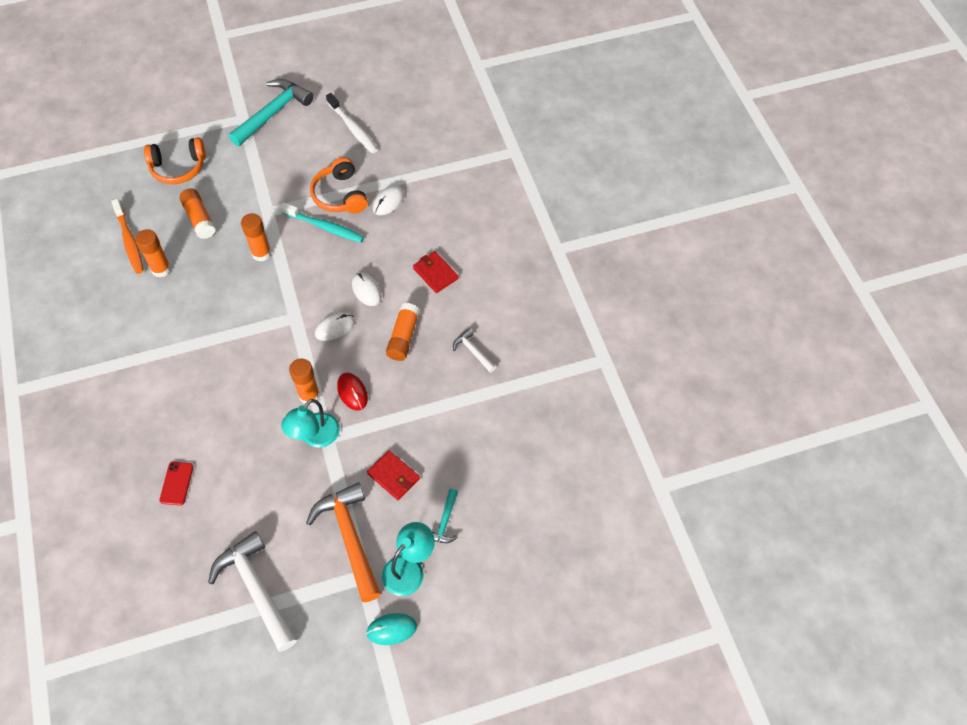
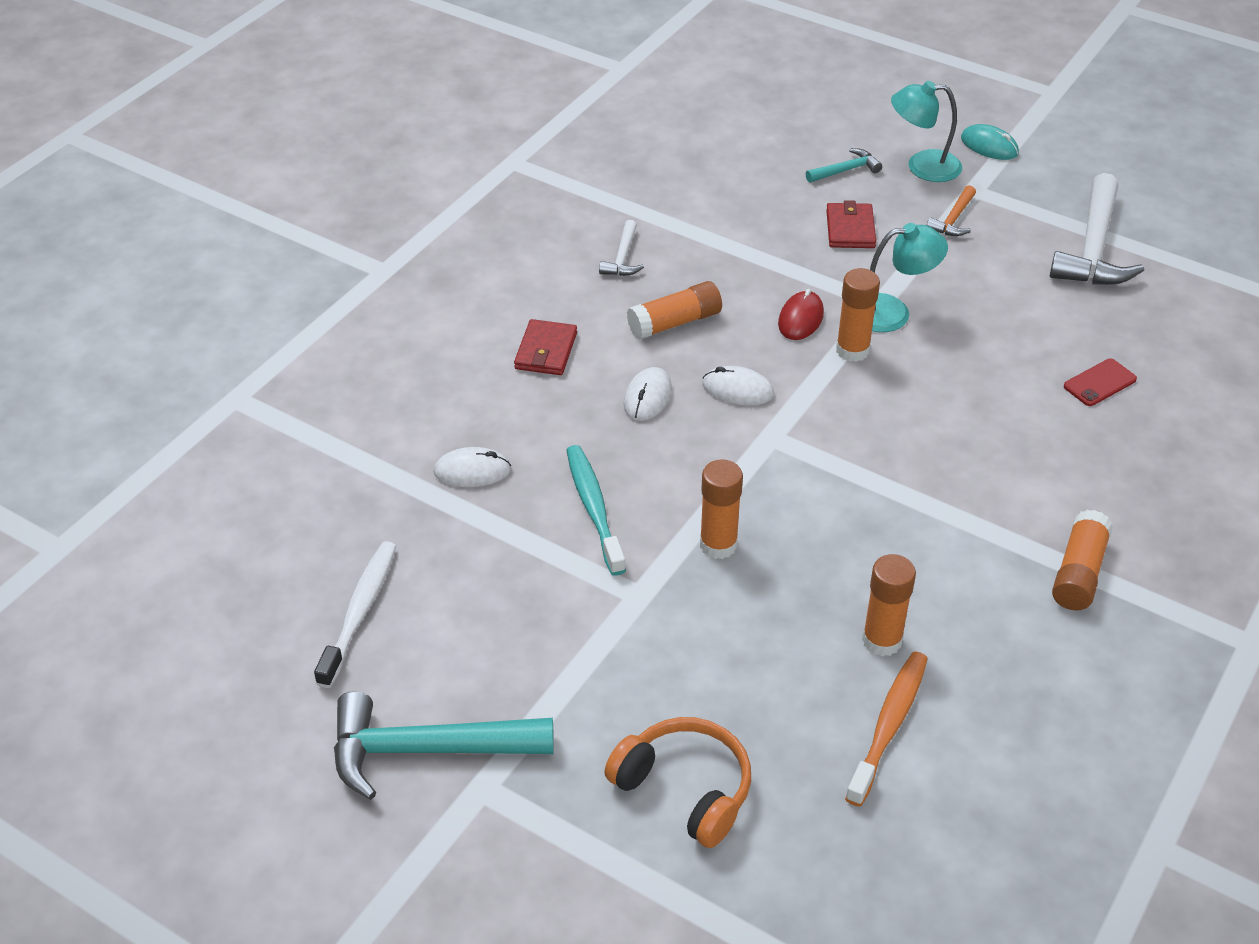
camera: 130 degrees left, 15 degrees down
(199, 219) = (747, 669): orange glue stick -> orange glue stick (1078, 573)
(340, 195) = (516, 532): orange headphones -> none
(350, 538) = (953, 219): orange hammer -> orange hammer, size x0.49

